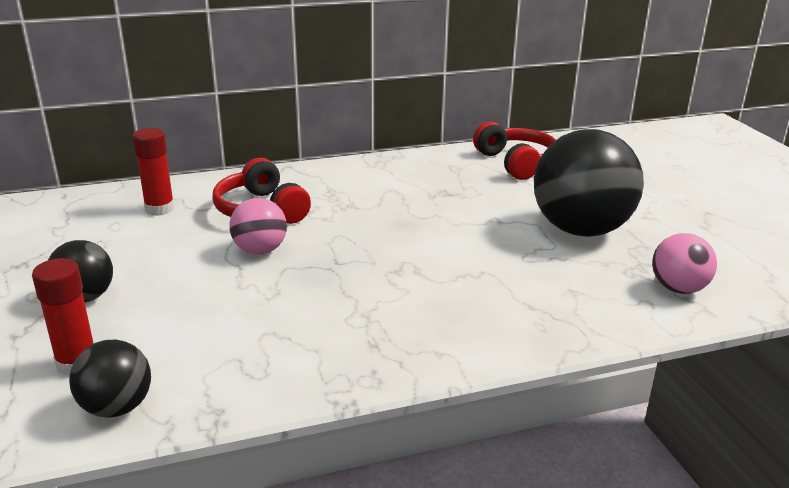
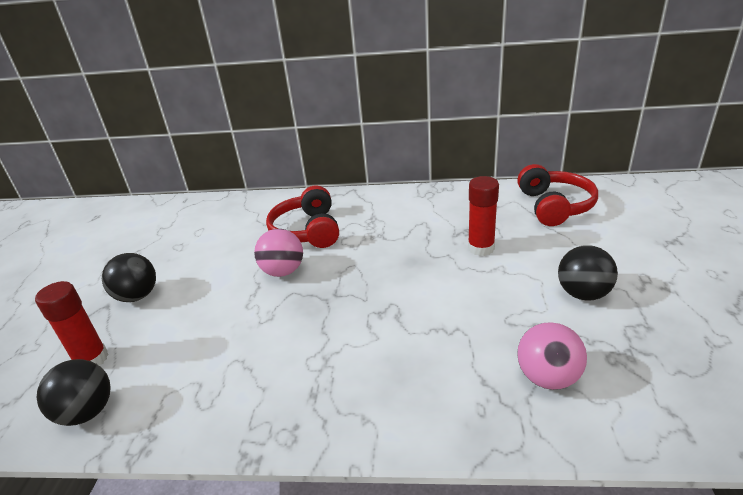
camera: 25 degrees right, 5 degrees up
(159, 209) = (237, 220): red glue stick -> red glue stick (481, 248)
(580, 230) = (583, 294): black ball -> black ball, size x0.51
(678, 289) = (662, 393): pink ball -> pink ball (547, 377)

